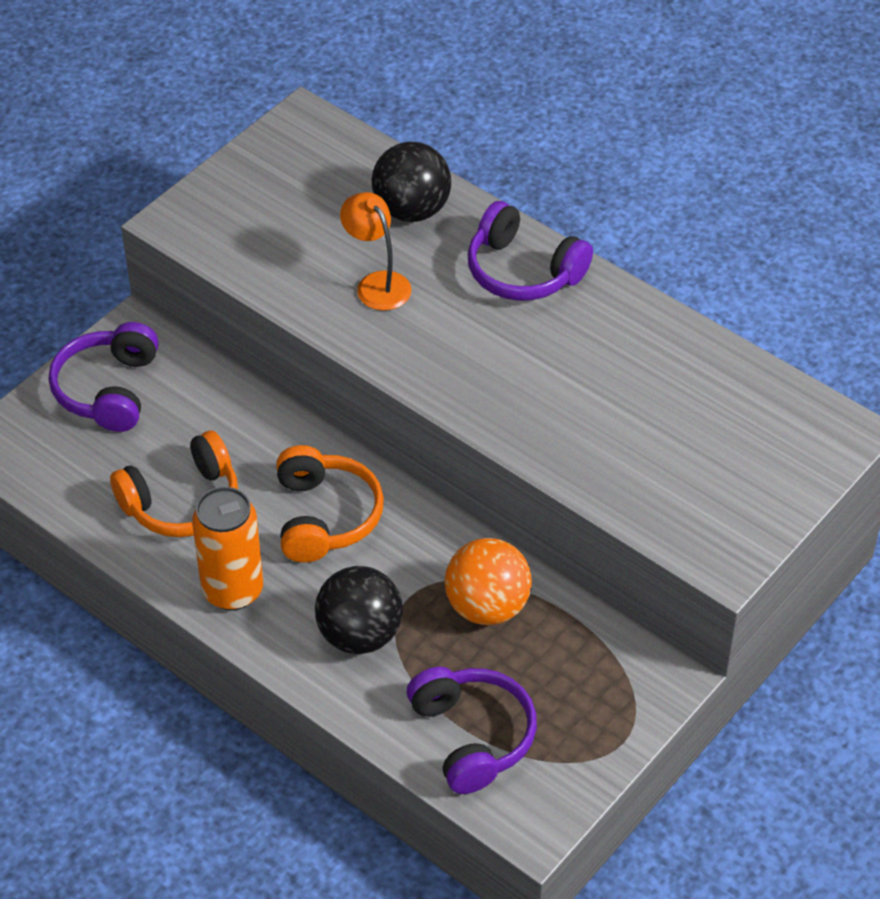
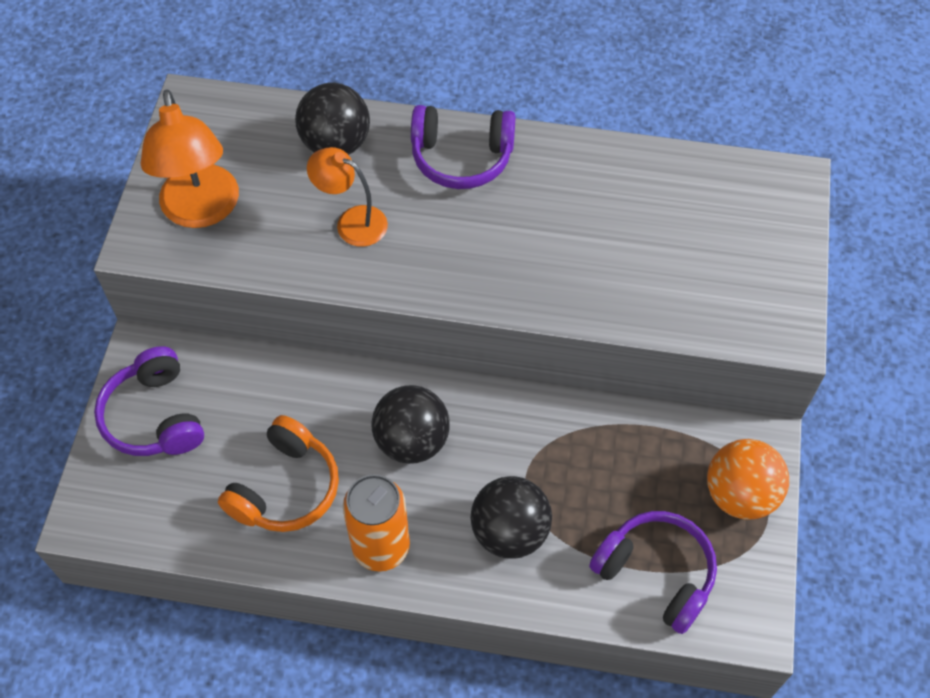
camera: 30 degrees left, 10 degrees up
(248, 217) = (202, 211): none -> orange lamp
(324, 517) = (412, 441): orange headphones -> black ball
(487, 606) = (591, 453): orange ball -> orange ball (740, 494)

